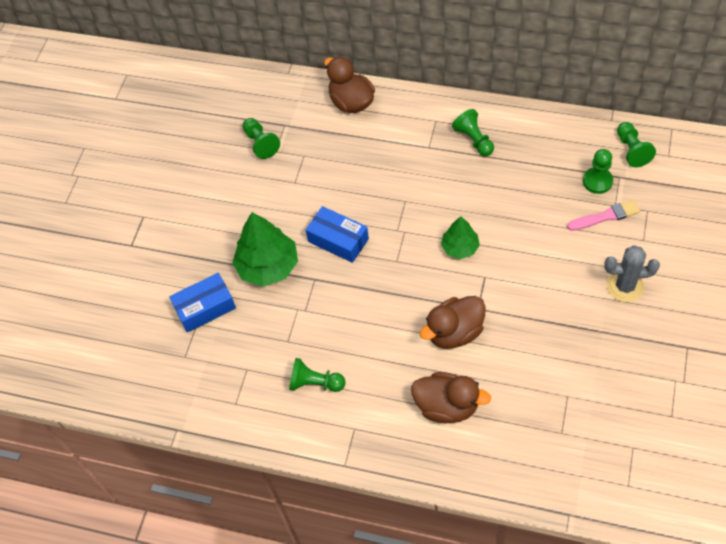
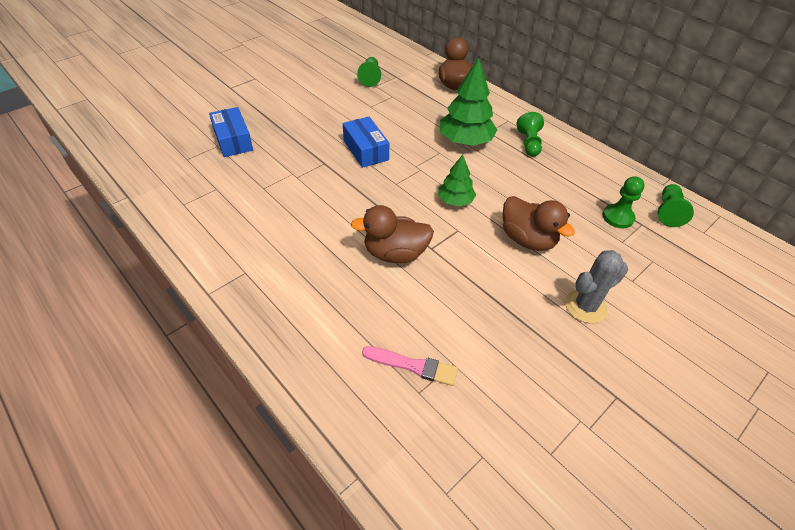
camera: 25 degrees right, 10 degrees down
(205, 308) = (233, 140): blue box -> blue box turned 60 degrees clockwise
(268, 266) = (301, 139): green tree -> green tree (465, 141)
(315, 383) = (252, 224): green pawn -> none
(447, 406) = (335, 303): brown duck -> brown duck (527, 239)
(605, 216) = (606, 245): pink brush -> pink brush (413, 366)
(625, 286) = (585, 306): grey cactus -> grey cactus turned 60 degrees counterclockwise

